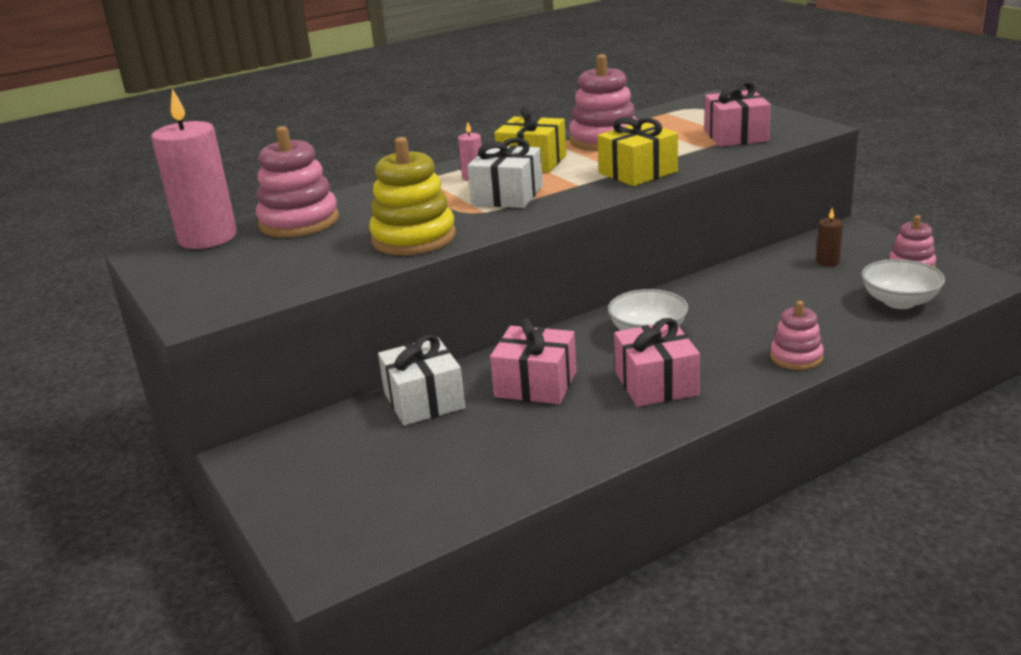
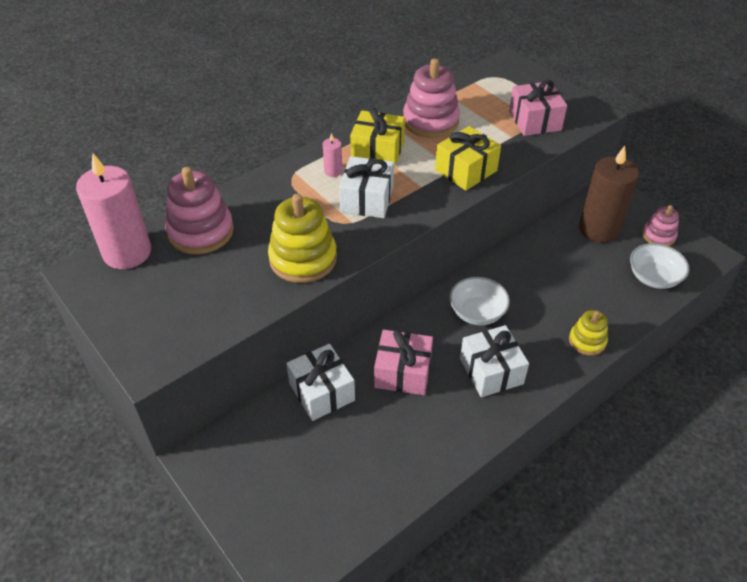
camera: 10 degrees left, 20 degrees up
(656, 383) = (491, 371): pink gift -> white gift
(796, 357) = (587, 341): pink stacking toy -> yellow stacking toy
(827, 262) = (598, 229): brown candle -> brown candle, size x2.38

